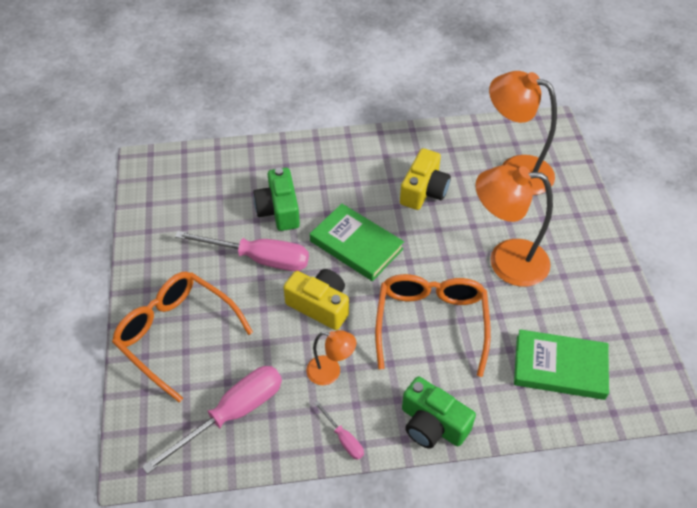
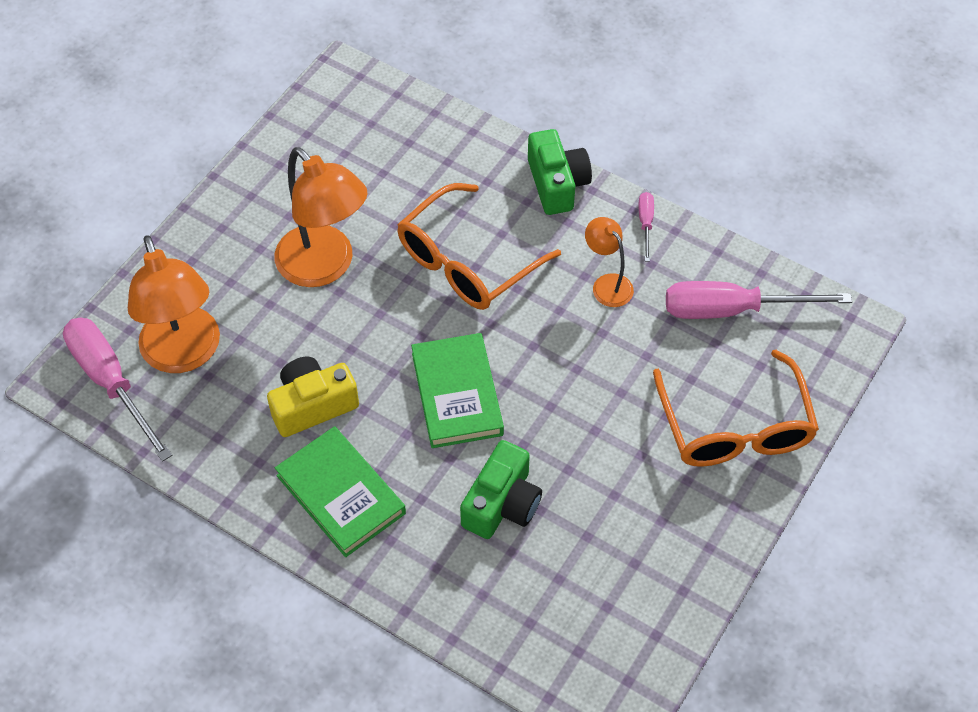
camera: 140 degrees left, 5 degrees up
(259, 258) = (578, 454): pink screwdriver -> pink screwdriver (111, 382)
(320, 305) = (559, 354): yellow camera -> none
(559, 367) = (396, 150): green book -> green book (340, 494)

